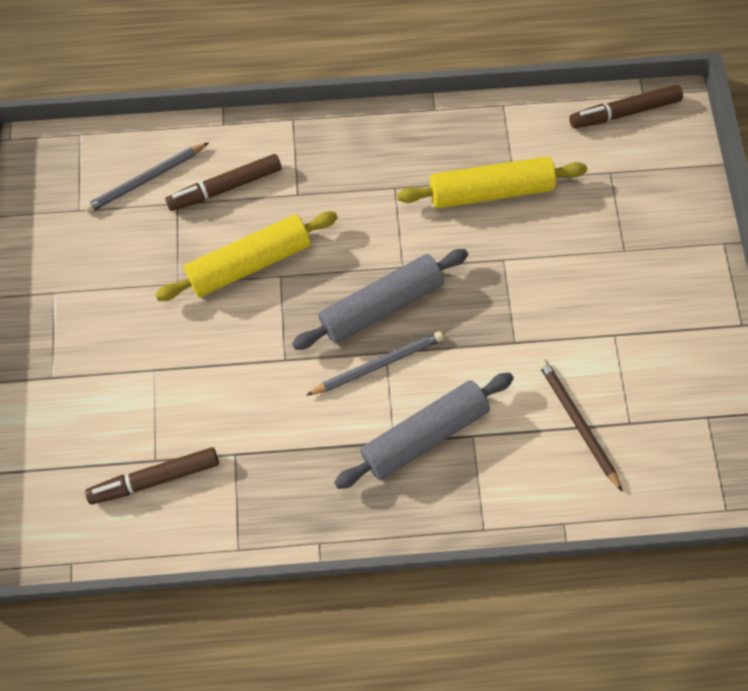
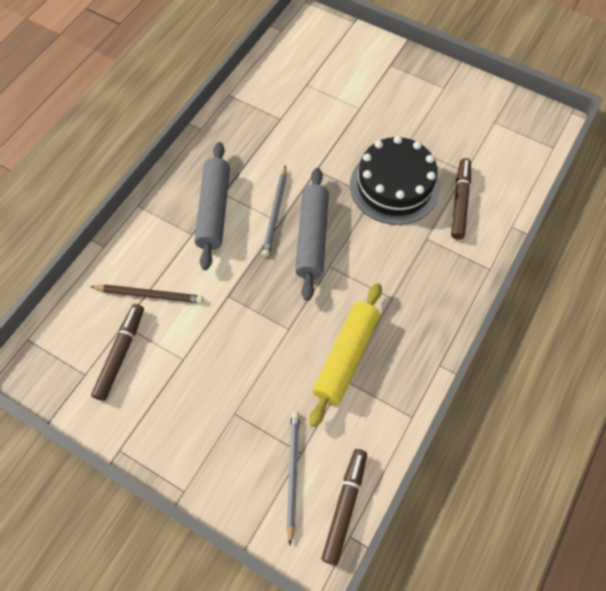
camera: 125 degrees right, 5 degrees down
(146, 180) = (494, 164): grey pencil -> grey pencil (292, 473)
(155, 478) = (296, 80): brown marker -> brown marker (120, 354)
(249, 263) = (394, 186): yellow rolling pin -> black cake

